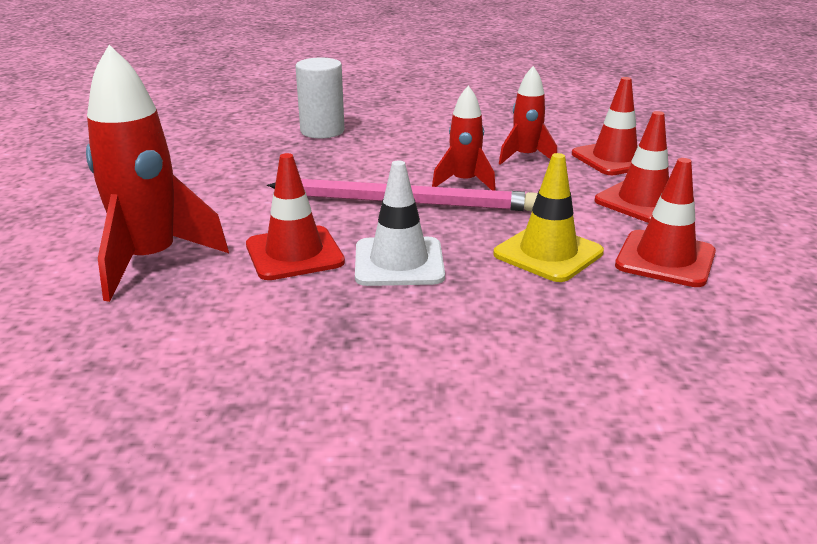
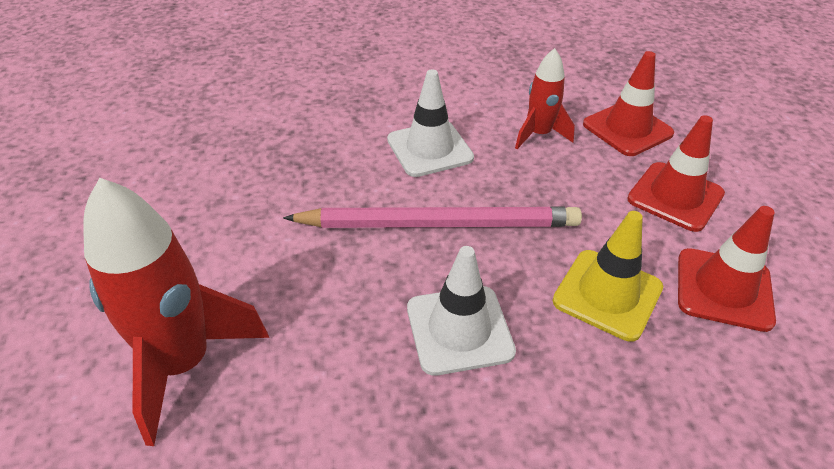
camera: 10 degrees left, 15 degrees up
(294, 253) = (342, 329): red traffic cone -> none
(322, 131) = (315, 109): white cylinder -> none
(417, 159) = (429, 149): none -> white traffic cone
(464, 182) = (489, 183): red rocket -> none

